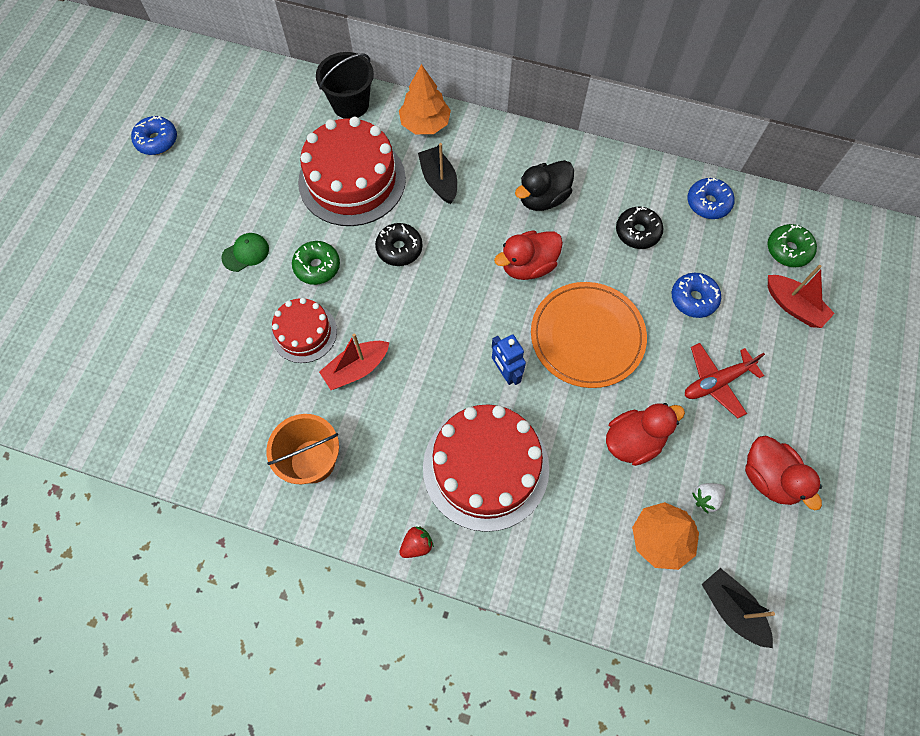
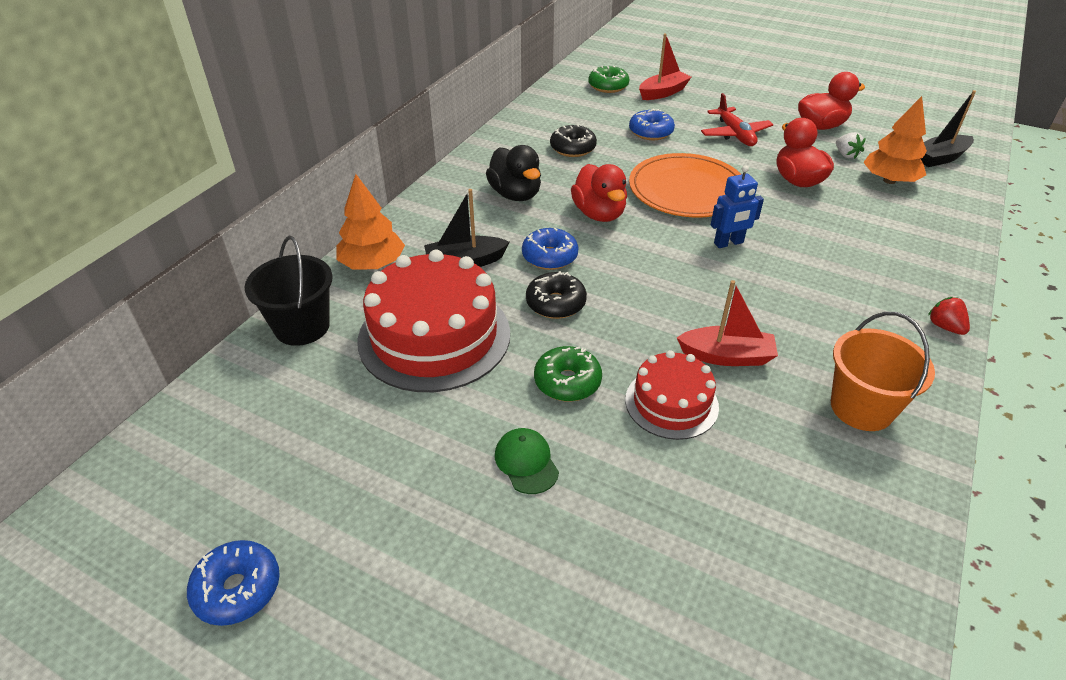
camera: 80 degrees left, 25 degrees down
(356, 369) = (726, 356): red boat -> red boat turned 60 degrees counterclockwise
(485, 467) = (841, 269): red cake -> none
(708, 203) = (550, 111): blue donut -> blue donut (549, 257)

